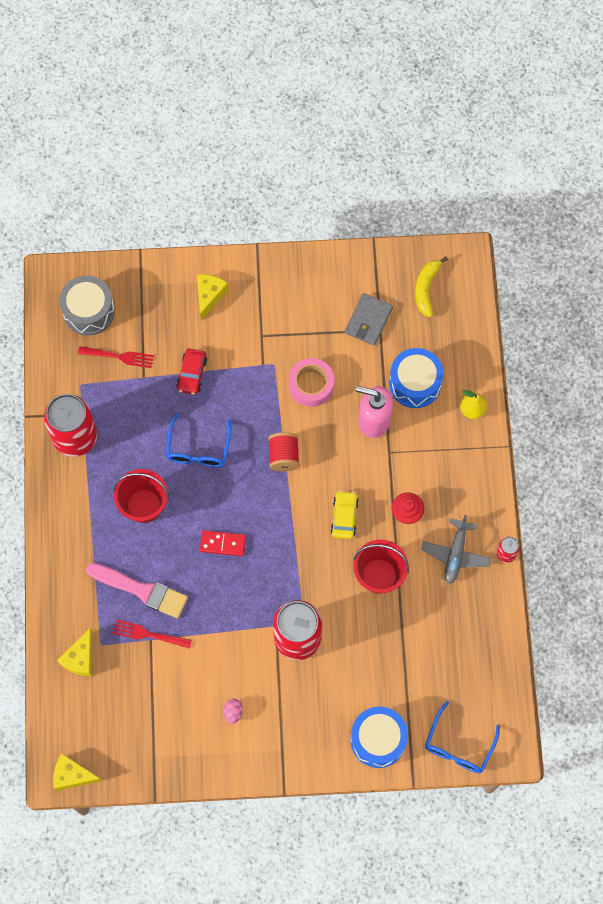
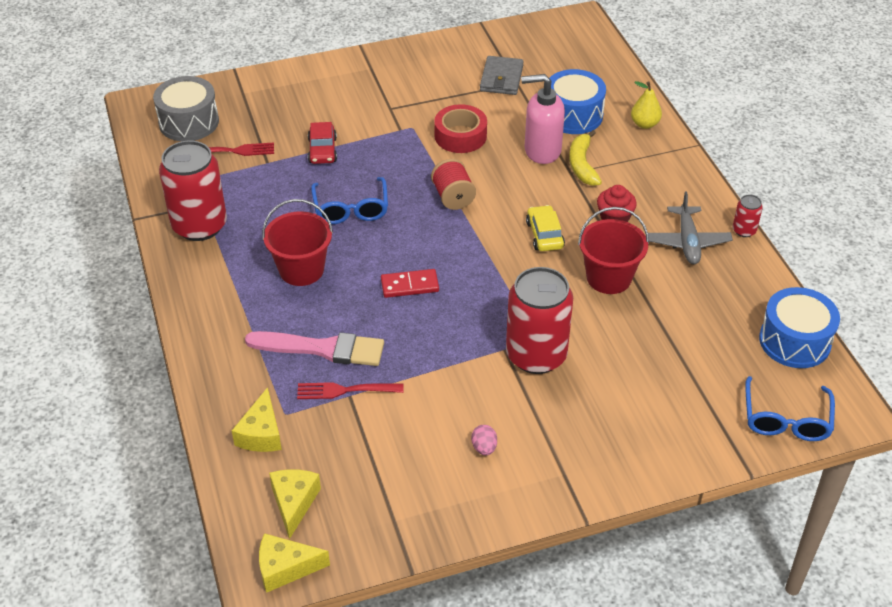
camera: 15 degrees left, 25 degrees down
(209, 295) = (321, 88): yellow cheese -> yellow cheese (294, 503)
(311, 385) = (460, 136): pink tape -> red tape
(378, 740) = (682, 436): blue drum -> blue drum (794, 341)
(426, 288) = (551, 46): yellow banana -> yellow banana (582, 165)

